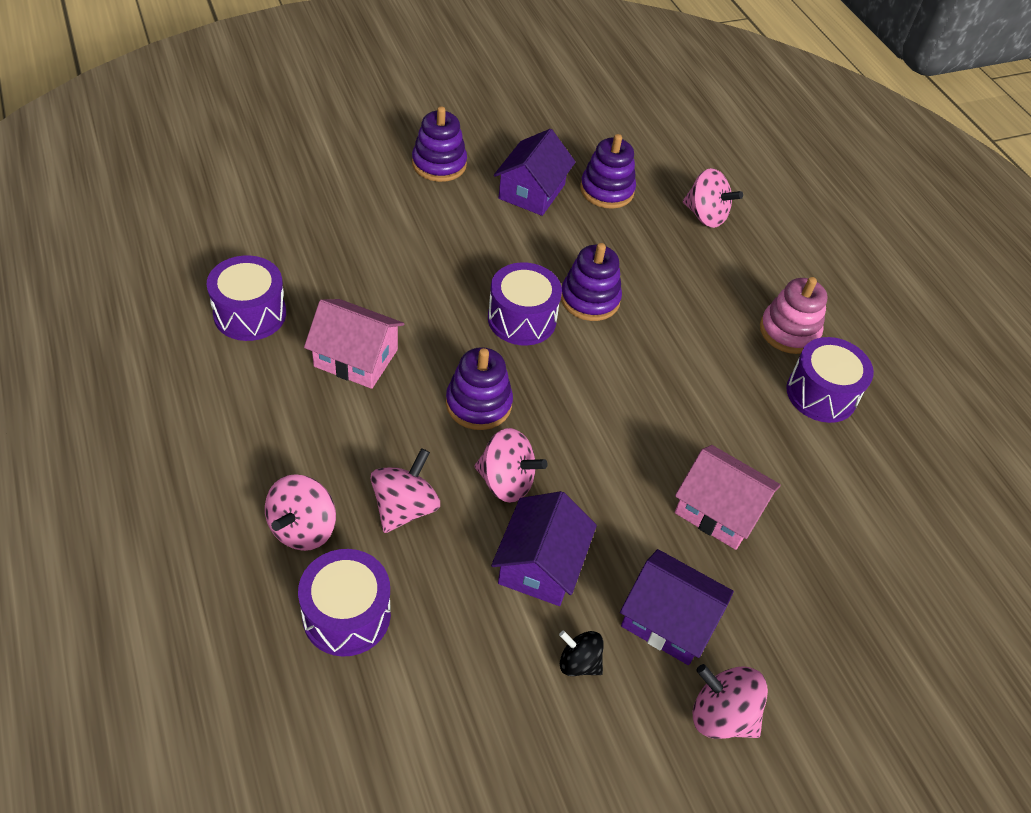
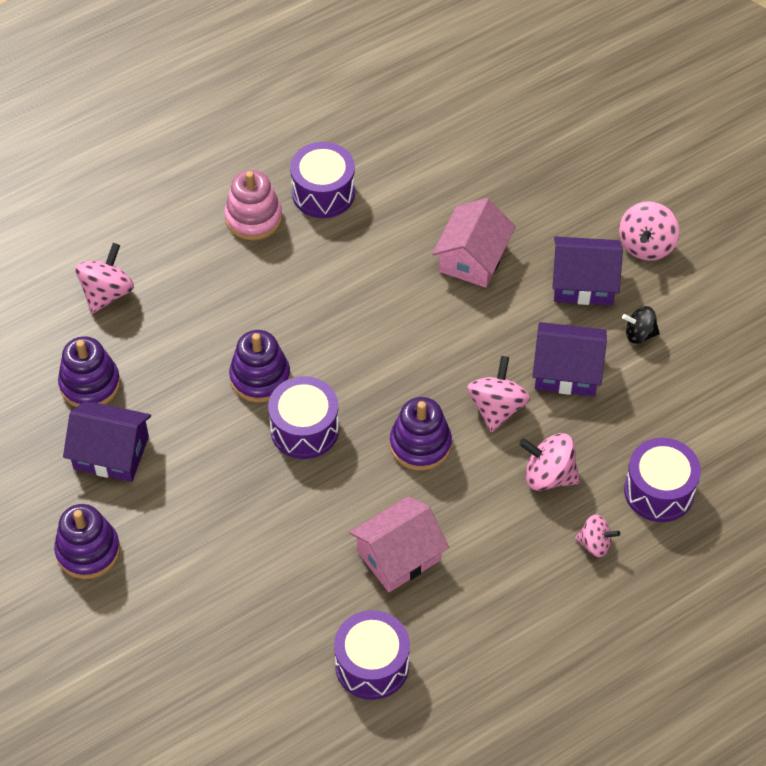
camera: 95 degrees left, 5 degrees up
(303, 528) = (595, 544): pink spinning top -> pink spinning top, size x0.64
(356, 358) = (398, 555): pink house -> pink house turned 45 degrees clockwise
(578, 662) = (639, 334): black spinning top -> black spinning top turned 75 degrees clockwise
(668, 620) = (583, 283): purple house -> purple house turned 75 degrees clockwise

